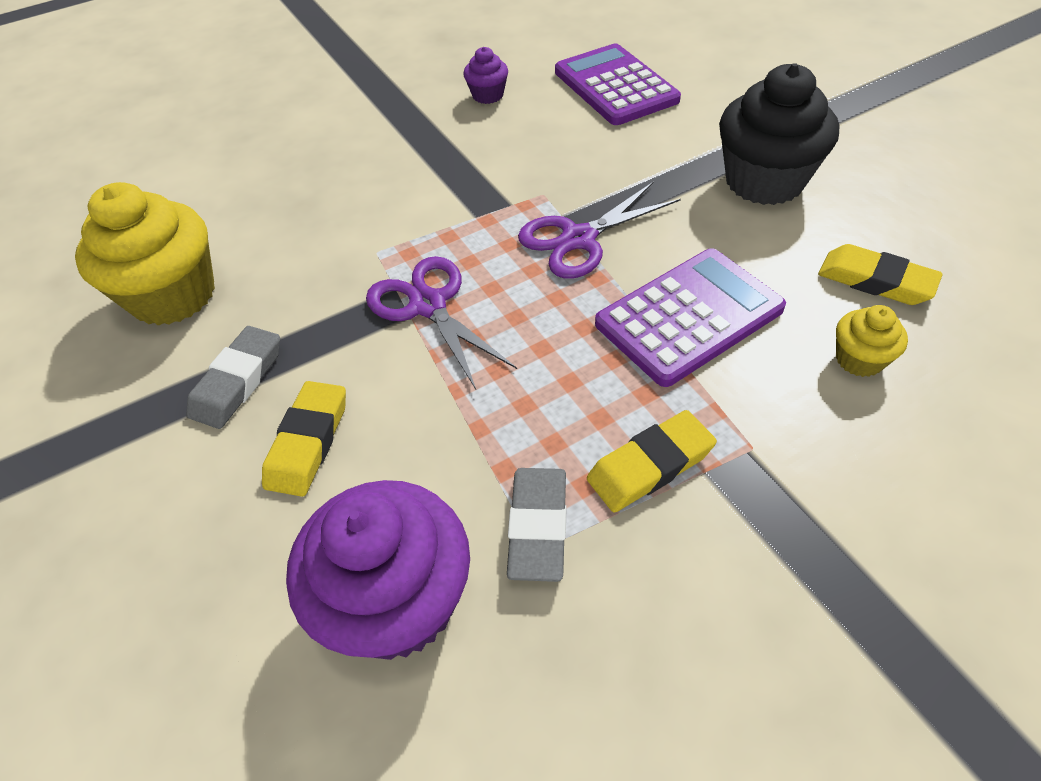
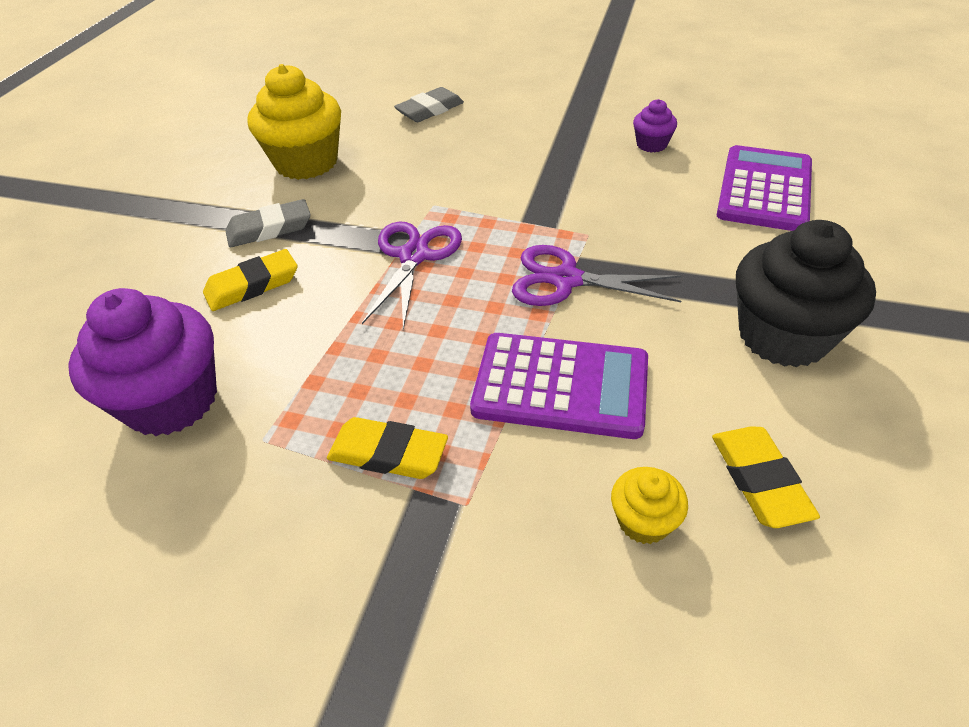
camera: 45 degrees right, 5 degrees down
(538, 526) = (281, 428): grey eraser -> grey eraser (430, 110)

